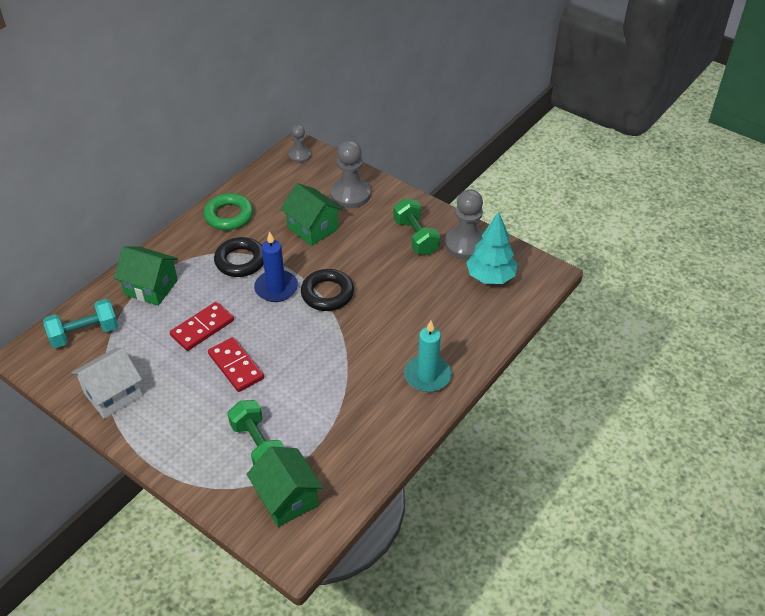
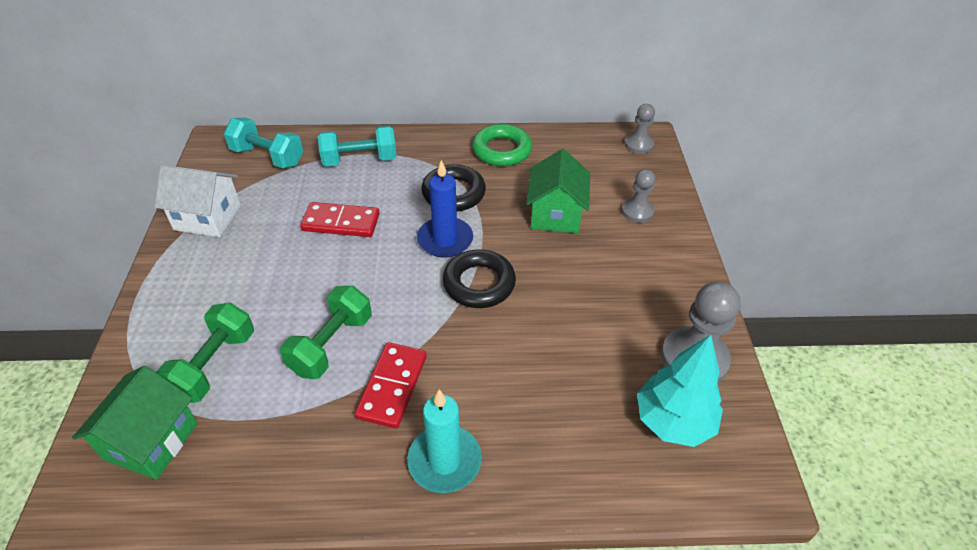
camera: 50 degrees right, 0 degrees up
(151, 287) = (360, 160): green house -> turquoise dumbbell
(236, 366) = (311, 277): red domino -> red domino (392, 386)
(350, 194) = (637, 211): grey pawn -> grey pawn, size x0.59
(415, 237) = (646, 304): green dumbbell -> green dumbbell (331, 344)

